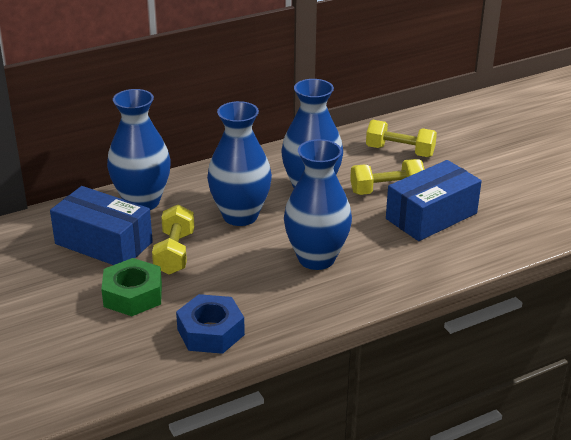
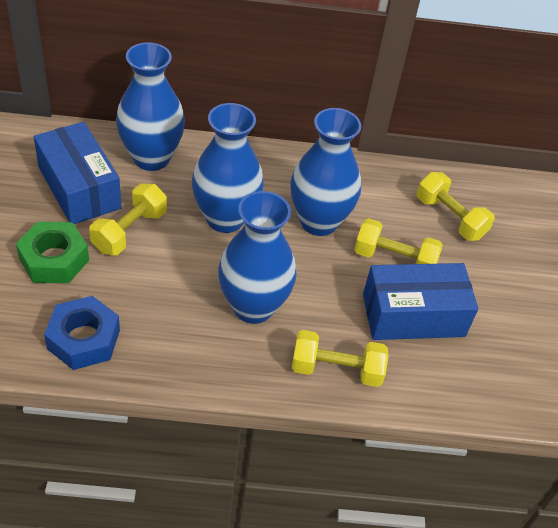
camera: 25 degrees right, 15 degrees up
(411, 268) = (336, 369): none -> yellow dumbbell

